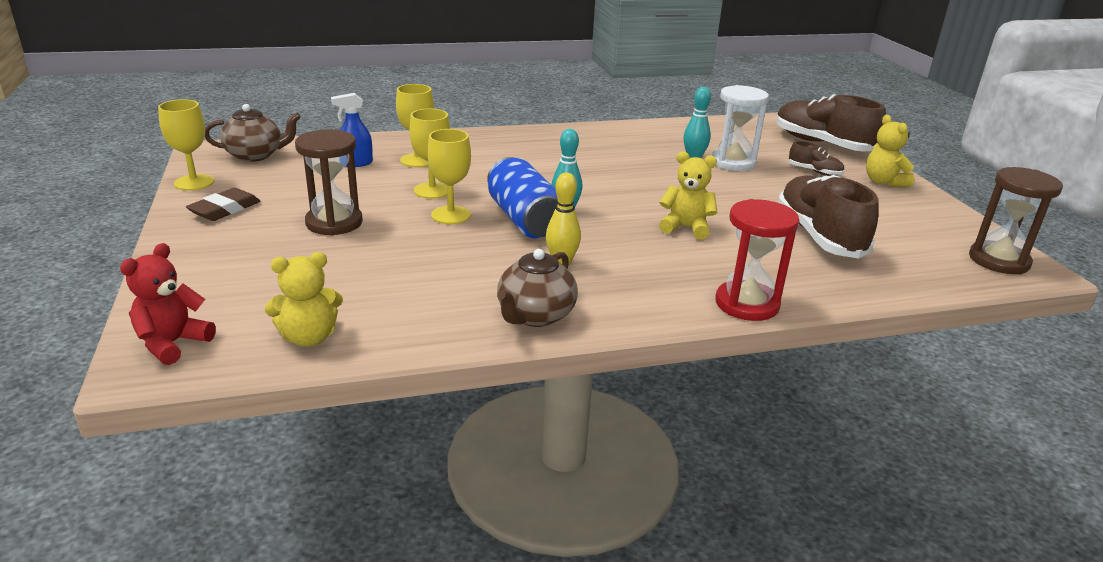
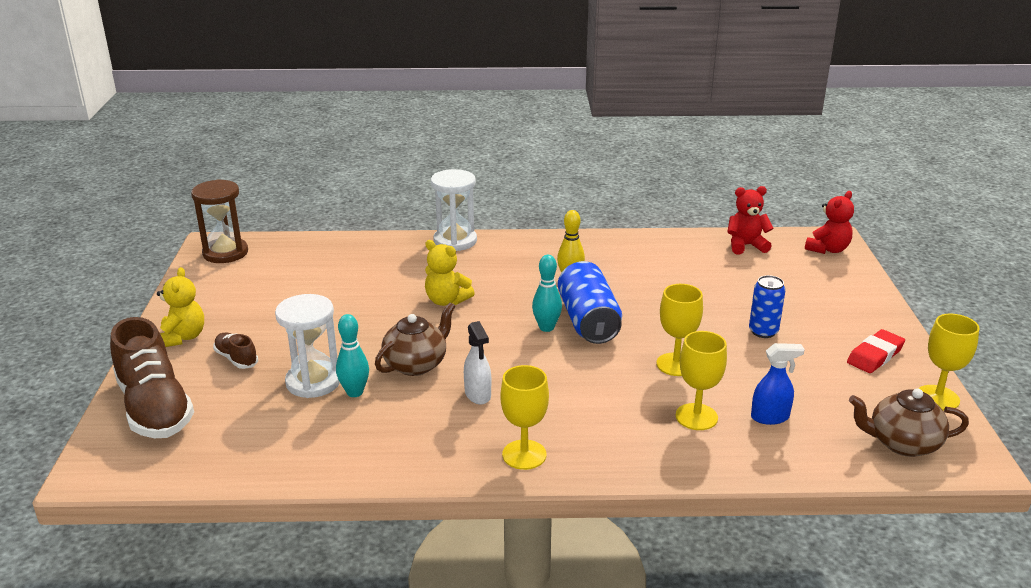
camera: 165 degrees left, 0 degrees up
(225, 209) = (875, 356): brown eraser -> red eraser
(309, 337) = (745, 246): yellow teddy bear -> red teddy bear
(334, 223) = (763, 331): brown hourglass -> blue can
(450, 215) = (656, 331): yellow goblet -> yellow goblet (524, 455)
(535, 316) = (602, 246): brown teapot -> brown teapot (416, 364)
(597, 162) = (478, 395): none -> white spray bottle
(747, 304) = (455, 241): red hourglass -> white hourglass
(819, 236) = (338, 284): brown shoe -> none

